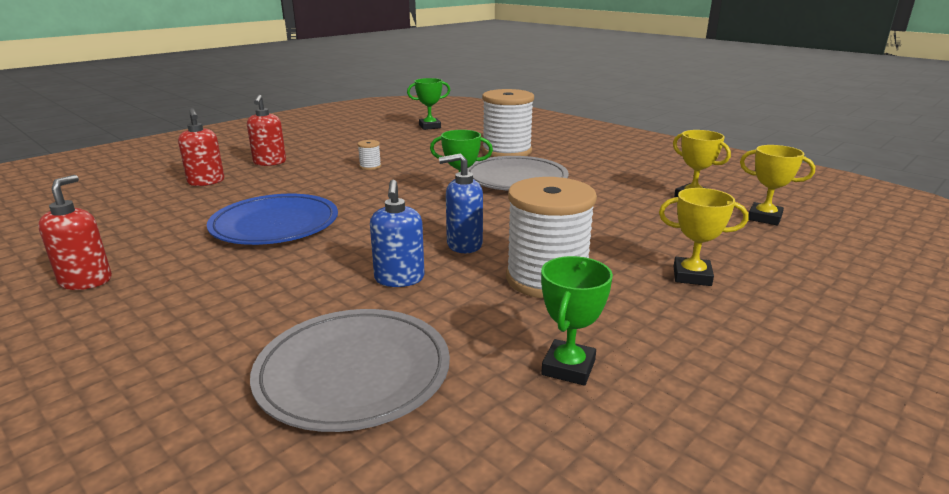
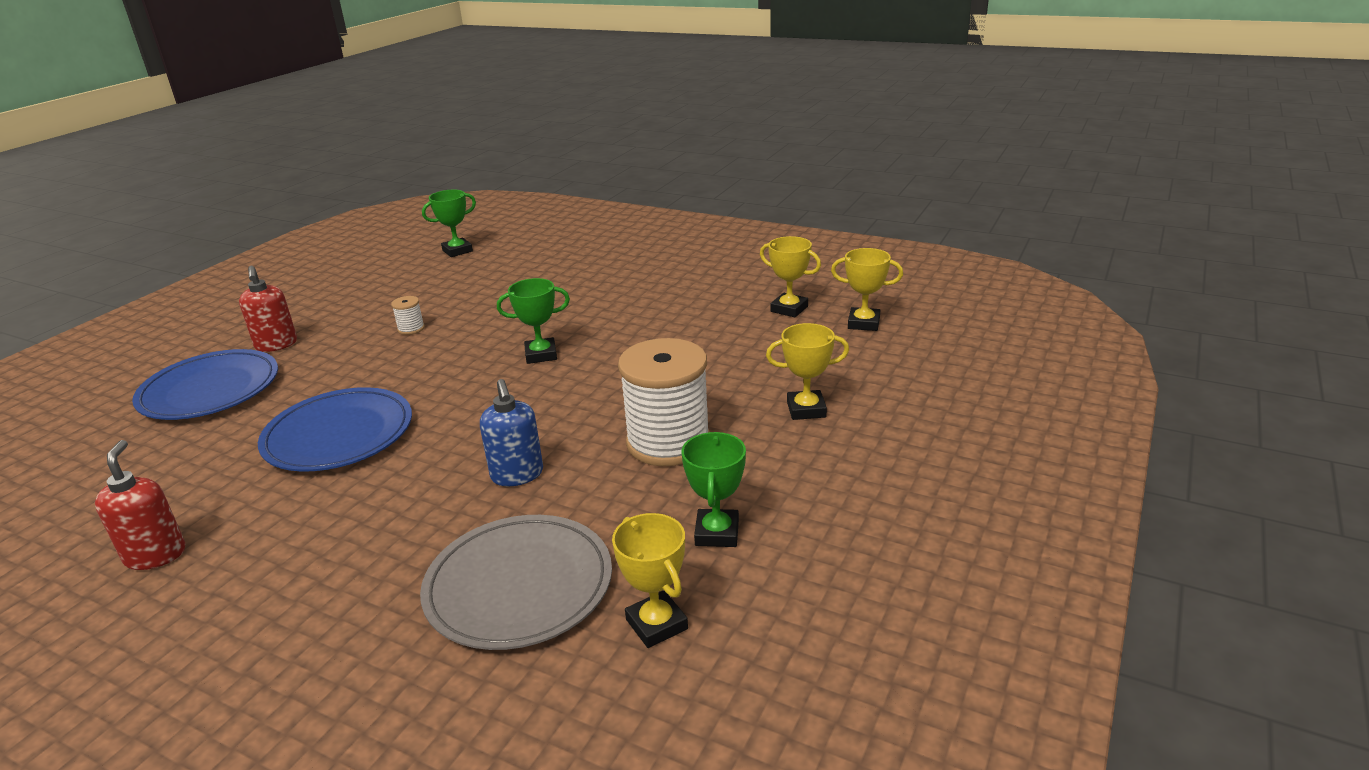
camera: 15 degrees left, 5 degrees up
(206, 182) = (210, 390): red soap dispenser -> blue plate
(464, 245) = (569, 418): blue soap dispenser -> none
(472, 445) = (656, 624): none -> yellow trophy
(506, 151) = (568, 276): white spool -> none
(516, 179) = (593, 316): grey plate -> none

